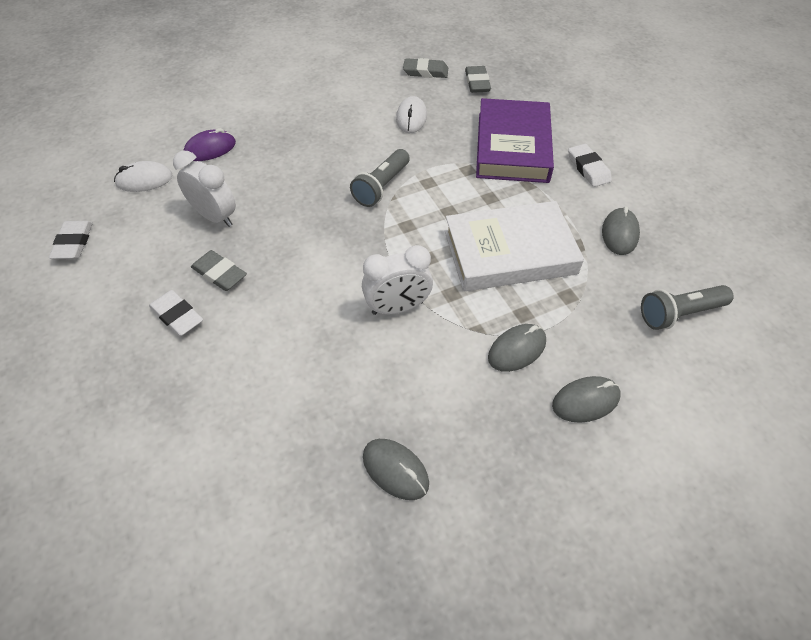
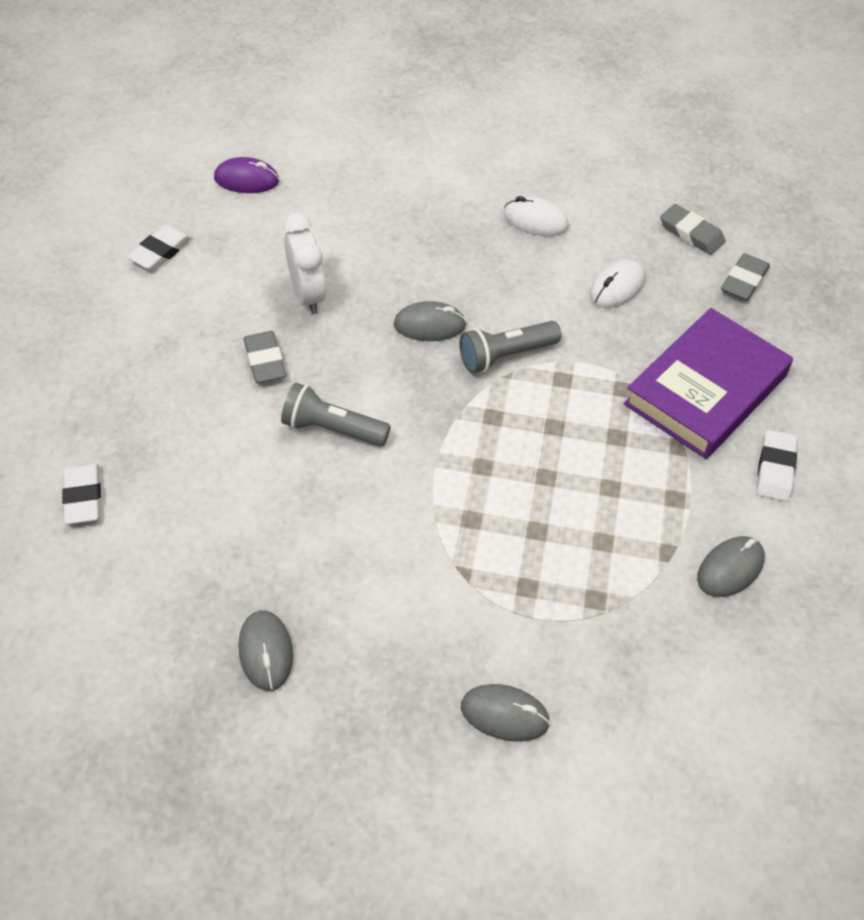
camera: 35 degrees right, 0 degrees up
(144, 180) = (272, 215): white mouse -> white mouse (535, 220)
(177, 316) = (195, 382): white eraser -> white eraser (83, 497)
(210, 149) = (363, 211): purple mouse -> purple mouse (246, 180)
(397, 308) = (404, 500): white clock -> none
(509, 252) = (578, 513): white book -> none
(517, 349) = (484, 619): grey mouse -> grey mouse (429, 325)
(679, 314) = (704, 698): grey flashlight -> grey flashlight (332, 429)

